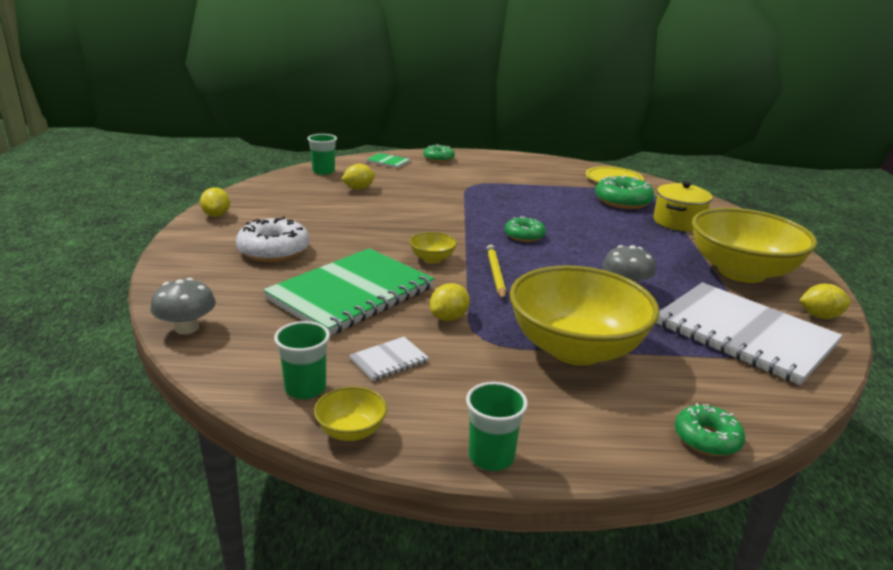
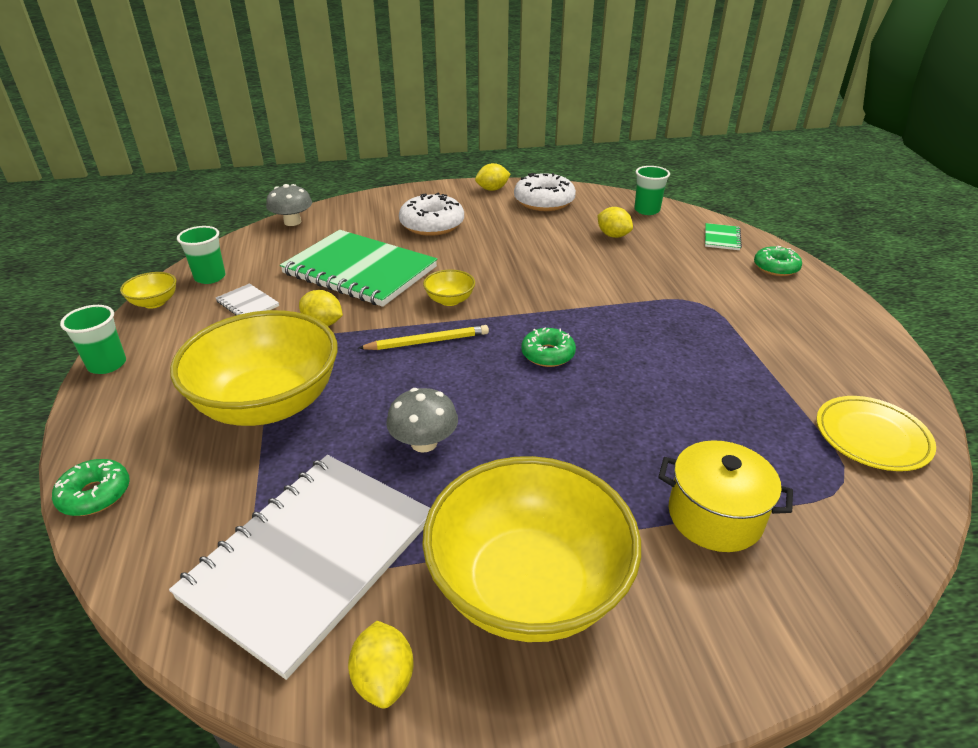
camera: 80 degrees right, 10 degrees up
(269, 200) = (544, 202): none -> white donut
(622, 201) = (762, 447): green donut -> none

